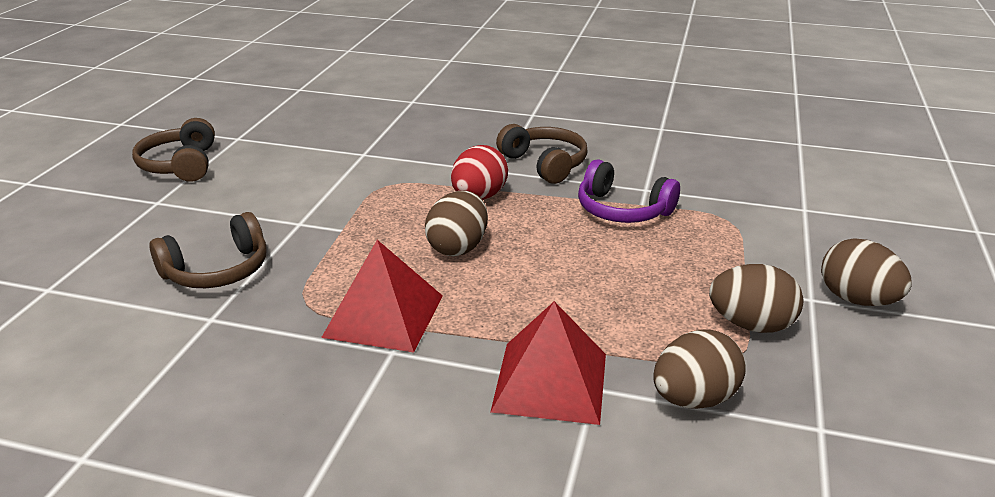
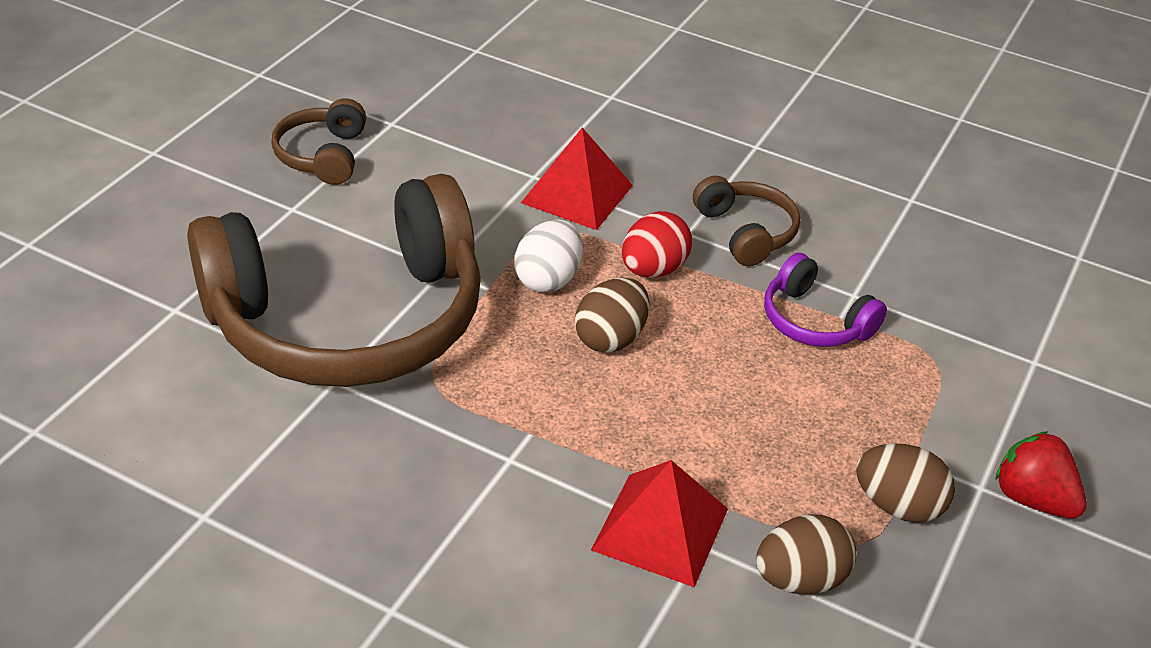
camera: 10 degrees right, 10 degrees up
(217, 270) = (348, 319): brown headphones -> brown headphones, size x2.40
(383, 315) = (510, 413): red pyramid -> red pyramid (577, 193)
(392, 216) = (548, 279): none -> white egg
(857, 300) = (1032, 499): brown egg -> red strawberry

